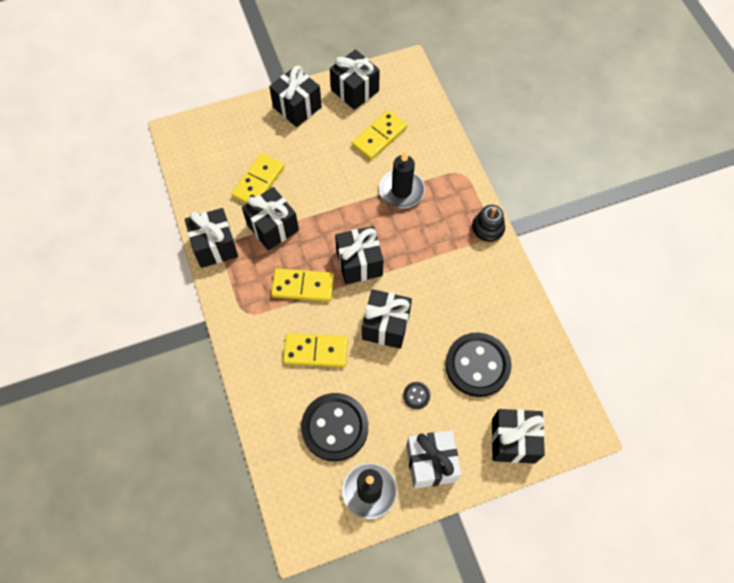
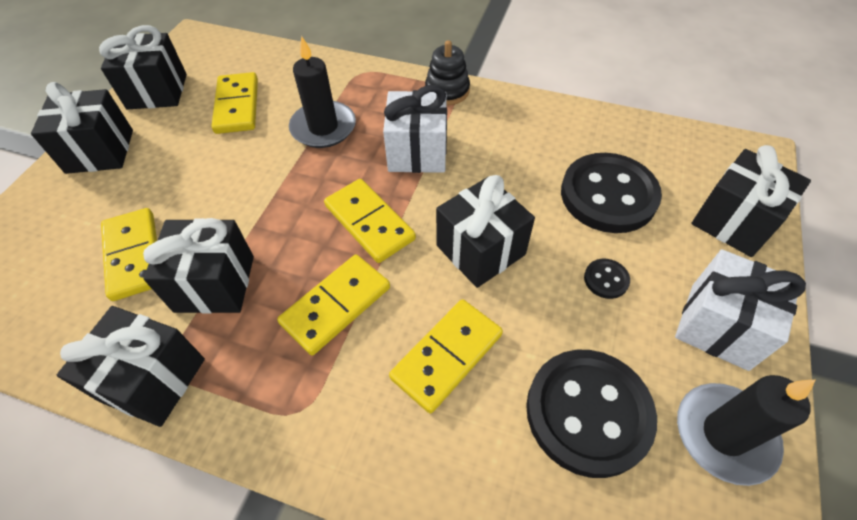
camera: 50 degrees left, 10 degrees down
(359, 263) = (369, 223): black gift -> yellow domino
(425, 250) = (417, 152): none -> white gift

